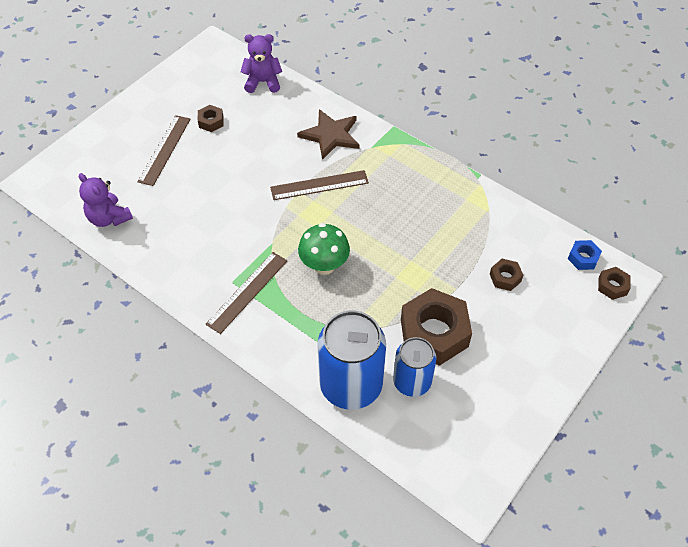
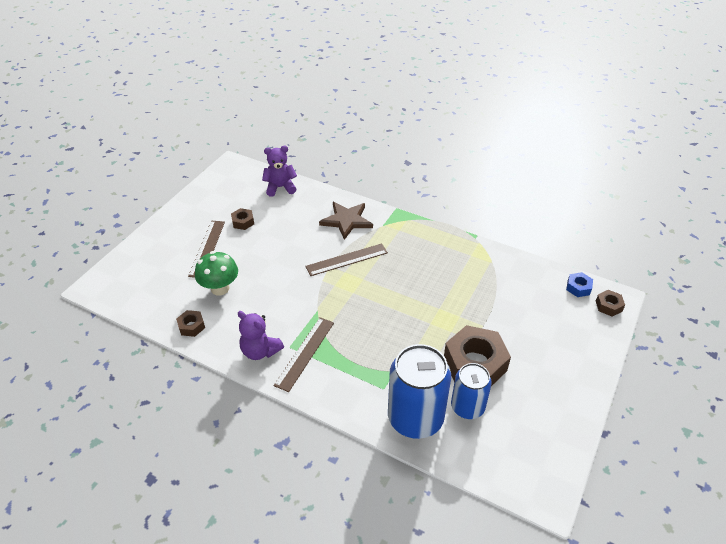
camera: 10 degrees left, 10 degrees down
(109, 218) = (168, 309): purple teddy bear -> purple teddy bear (260, 351)
(324, 265) = (367, 322): green mushroom -> green mushroom (220, 288)
(505, 278) = (520, 311): brown nut -> brown nut (191, 326)

